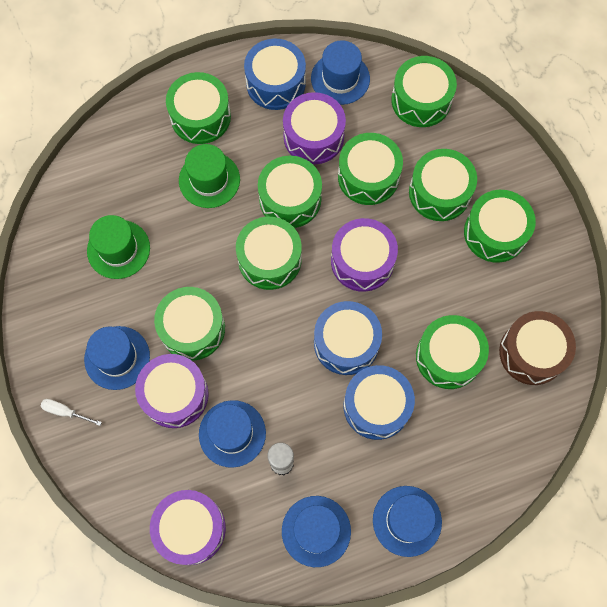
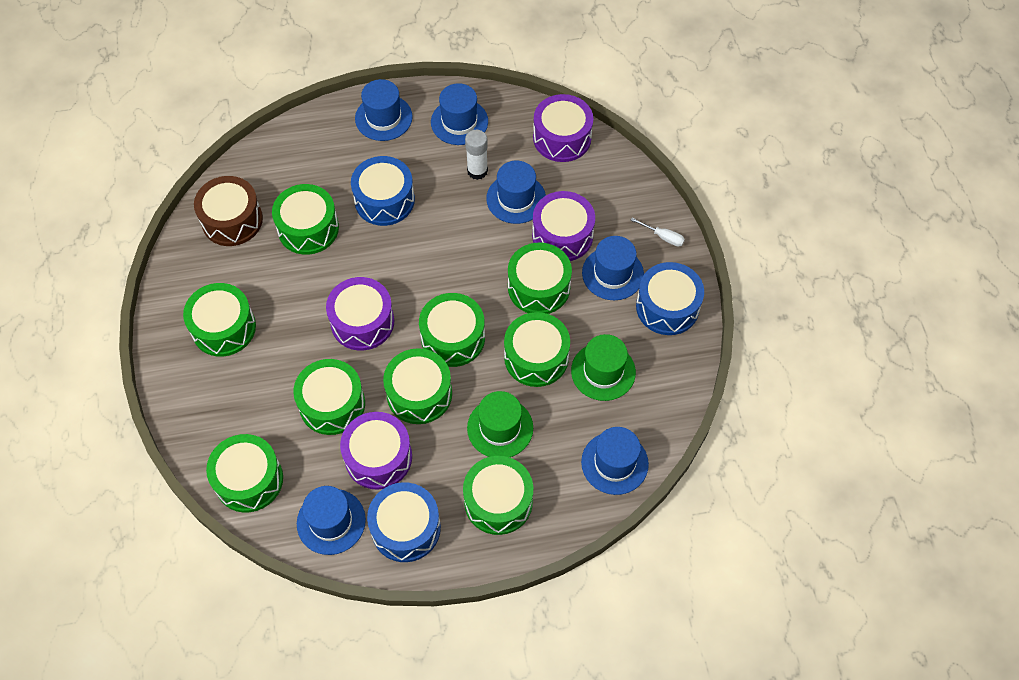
camera: 170 degrees left, 10 degrees down
(101, 165) = (614, 463): none -> blue hat
(346, 343) = (397, 253): blue drum -> blue drum (667, 307)
(439, 192) = (264, 376): green drum -> green drum (536, 357)

